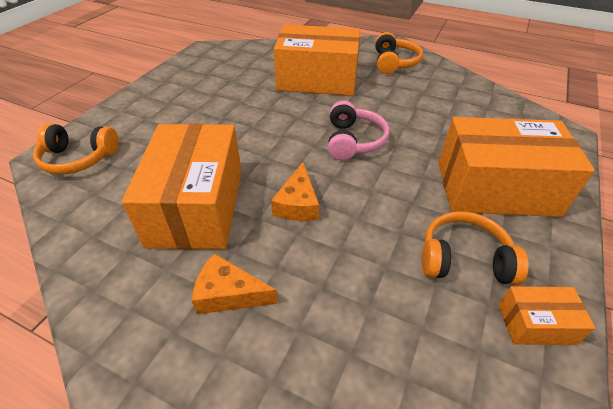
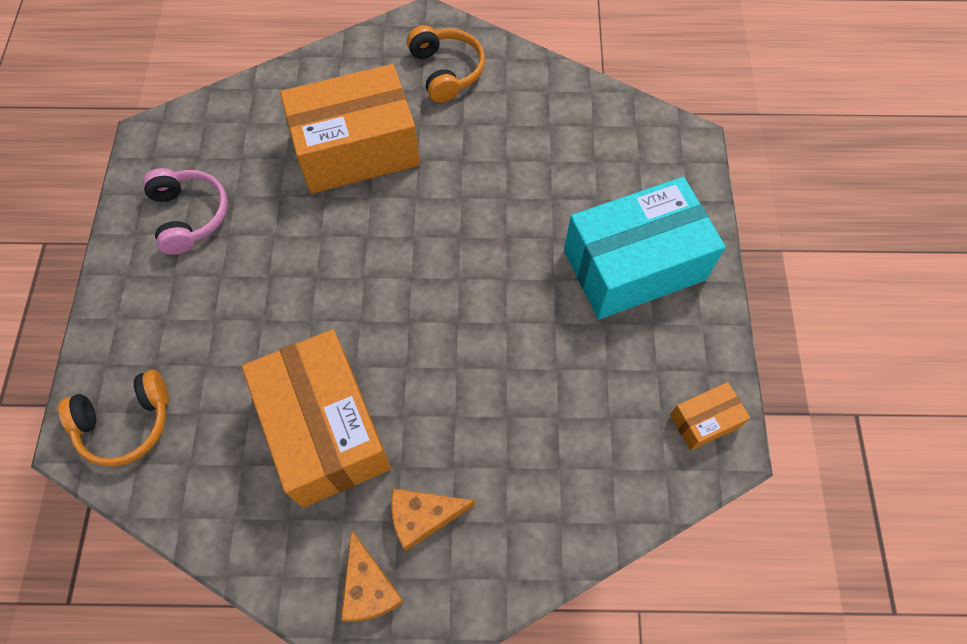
camera: 25 degrees left, 20 degrees up
(298, 204) = (435, 377): orange cheese -> orange cheese (369, 587)
(353, 141) = (454, 252): pink headphones -> pink headphones (189, 215)
(464, 259) = (627, 376): orange headphones -> none
(496, 188) = (634, 265): orange box -> turquoise box

